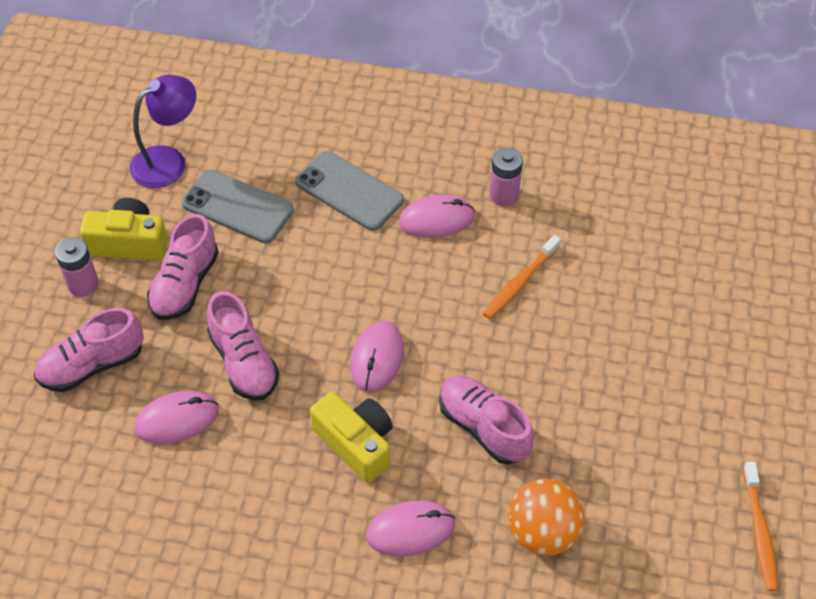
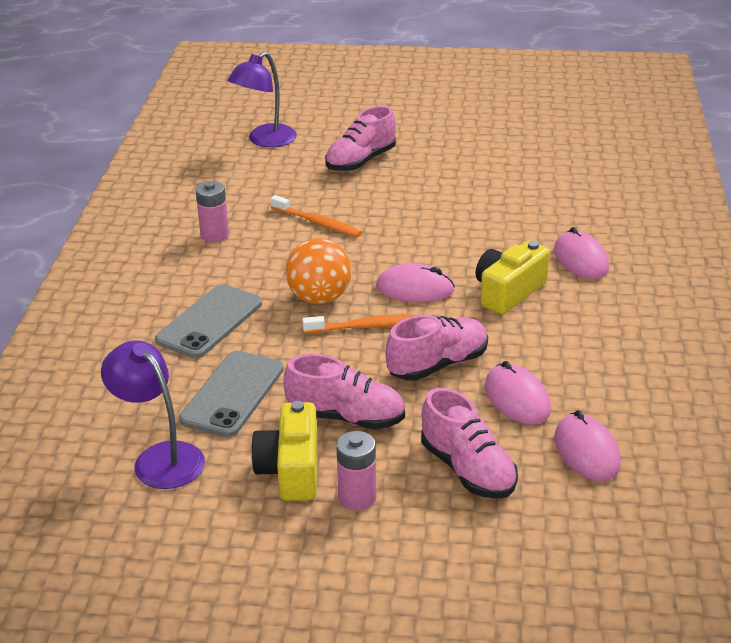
camera: 95 degrees left, 20 degrees down
(436, 219) = (246, 268): pink mouse -> pink mouse (586, 451)
(483, 427) = (472, 232): pink shoe -> pink shoe (360, 161)
(542, 532) = (558, 203): orange ball -> orange ball (319, 298)
(716, 242) = (265, 141): none -> purple lamp
(759, 531) = (522, 127): orange toothbrush -> orange toothbrush (366, 326)

